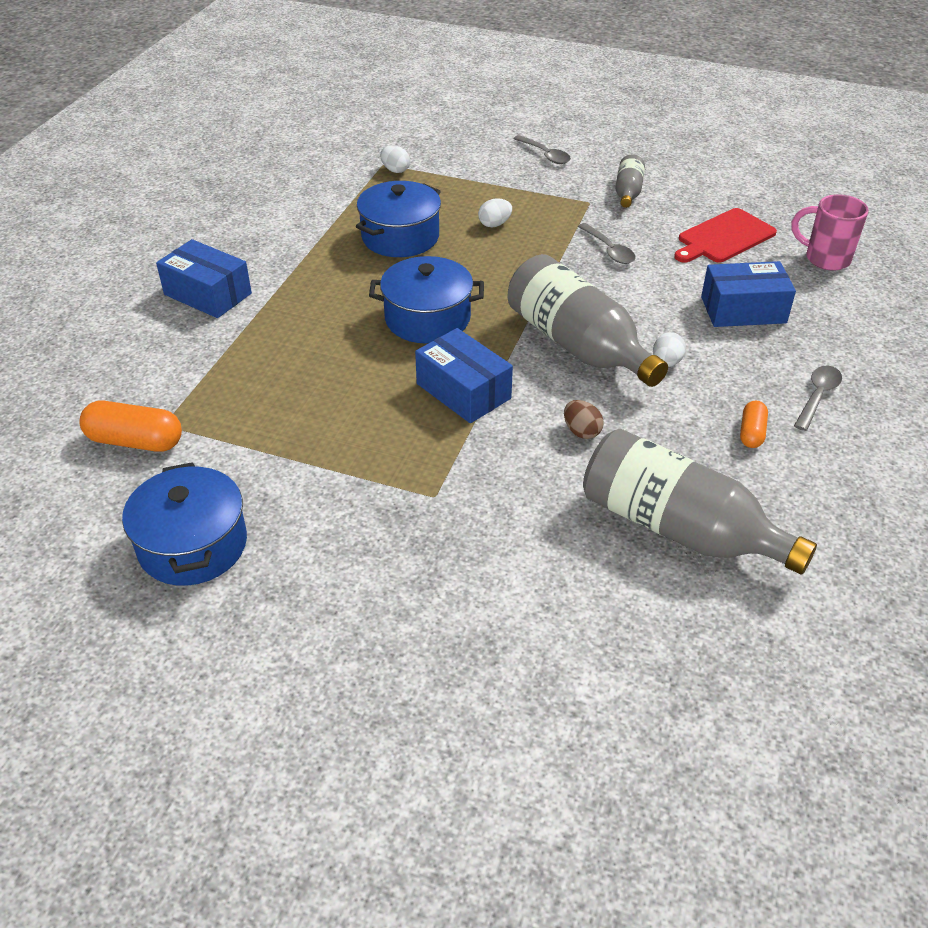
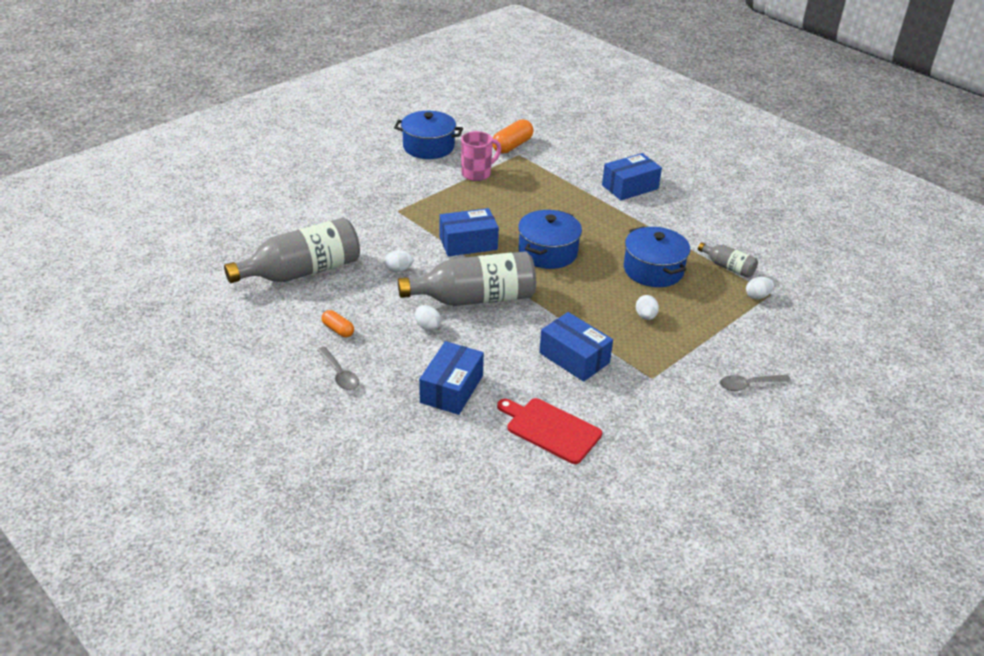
camera: 115 degrees right, 5 degrees down
(581, 431) = (399, 269): brown egg -> white egg
(609, 250) = (574, 358): grey spoon -> blue box
(628, 192) = (656, 406): grey bottle -> grey bottle (728, 267)
(724, 237) = (550, 429): red cutting board -> red cutting board turned 45 degrees counterclockwise
(825, 258) = (479, 474): pink mug -> pink mug (477, 174)

